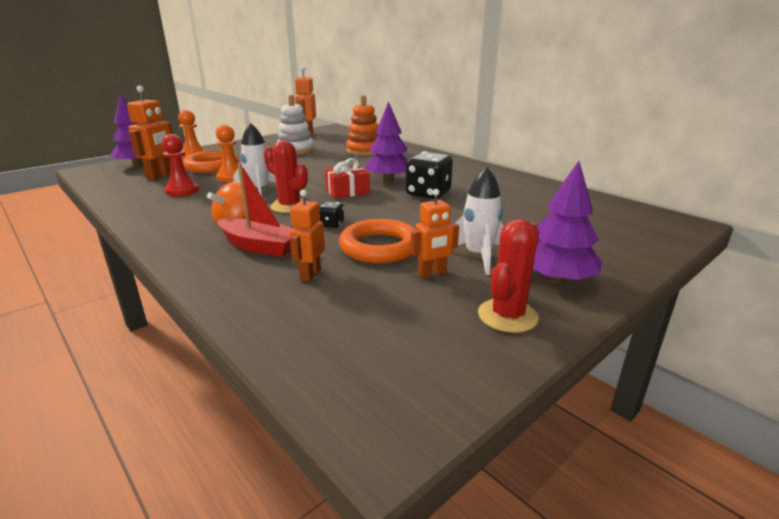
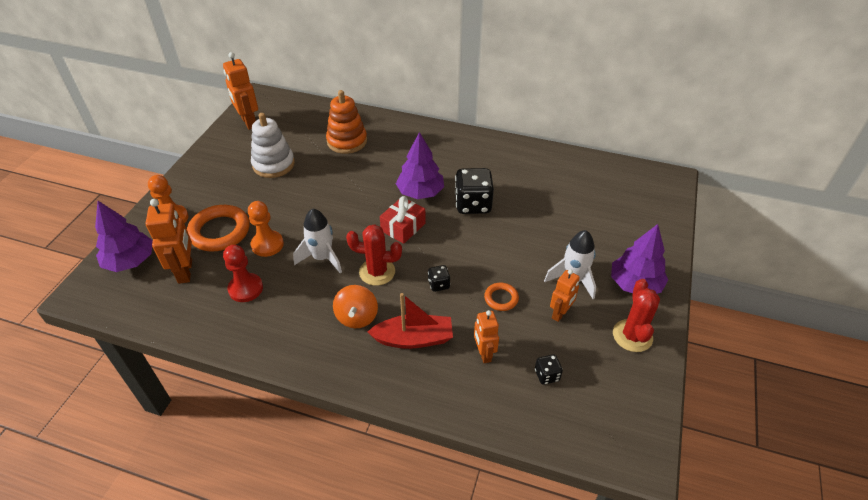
camera: 30 degrees left, 20 degrees up
(356, 310) = (547, 375): none -> black dice
(380, 247) = (501, 298): orange ring -> orange ring, size x0.51

